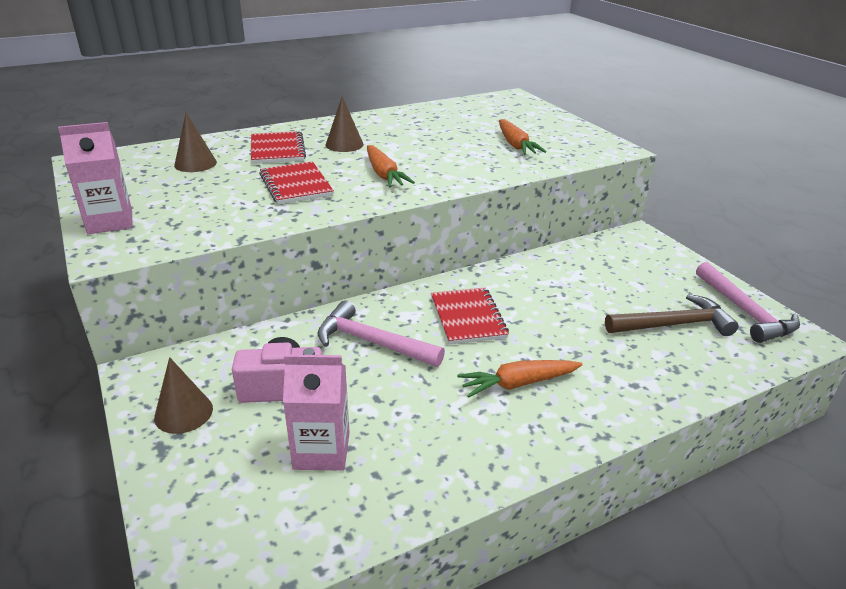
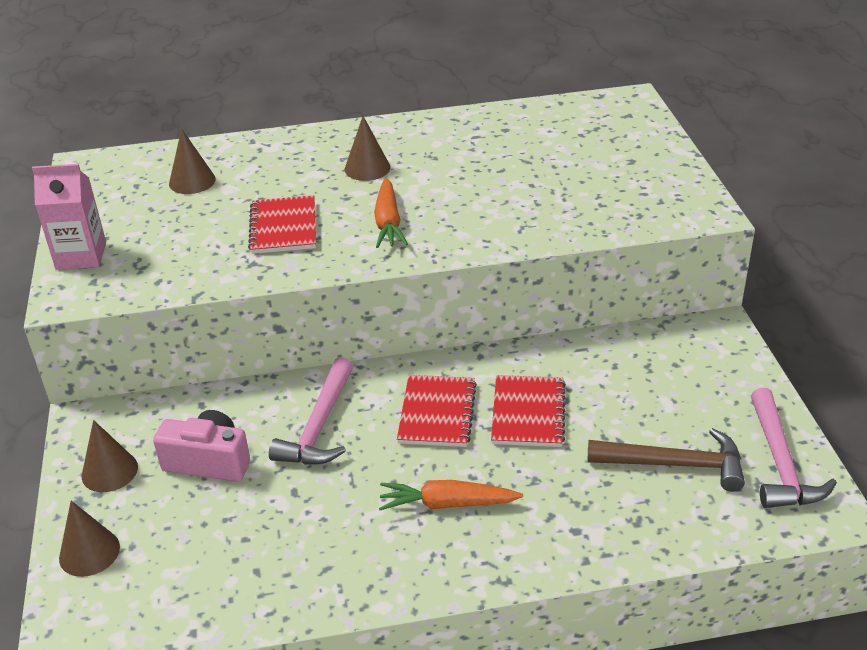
camera: 20 degrees right, 5 degrees up
(190, 492) = (89, 552): none -> brown cone
(277, 150) = (288, 169): red notebook -> red notebook (528, 413)
(321, 450) = (217, 536): pink carton -> none
(372, 342) = (319, 426): pink hammer -> pink hammer turned 120 degrees counterclockwise
(515, 145) = (575, 191): orange carrot -> none

